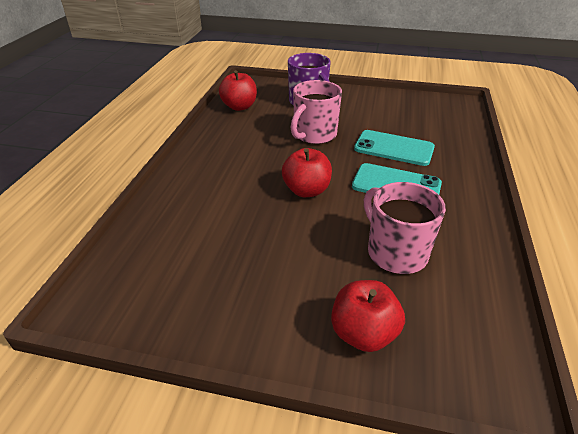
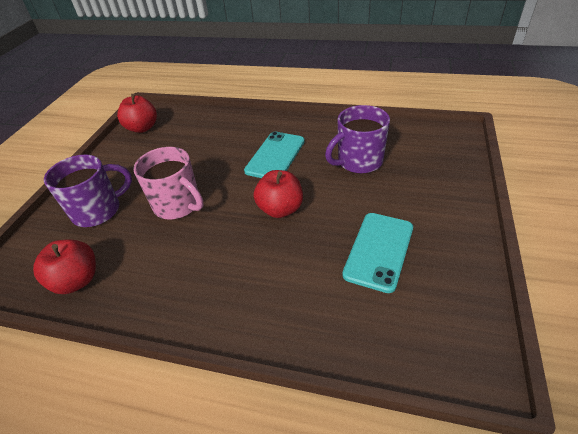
camera: 85 degrees left, 5 degrees up
(363, 333) = (439, 180): red apple -> red apple (142, 128)
(394, 148) = (218, 153): turquoise phone -> turquoise phone (379, 251)
(395, 252) = (359, 161): pink mug -> purple mug

